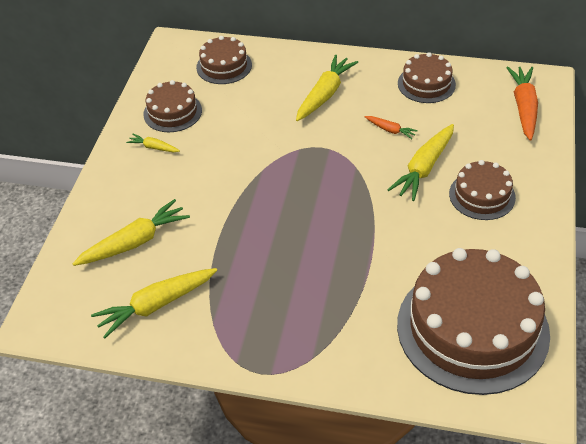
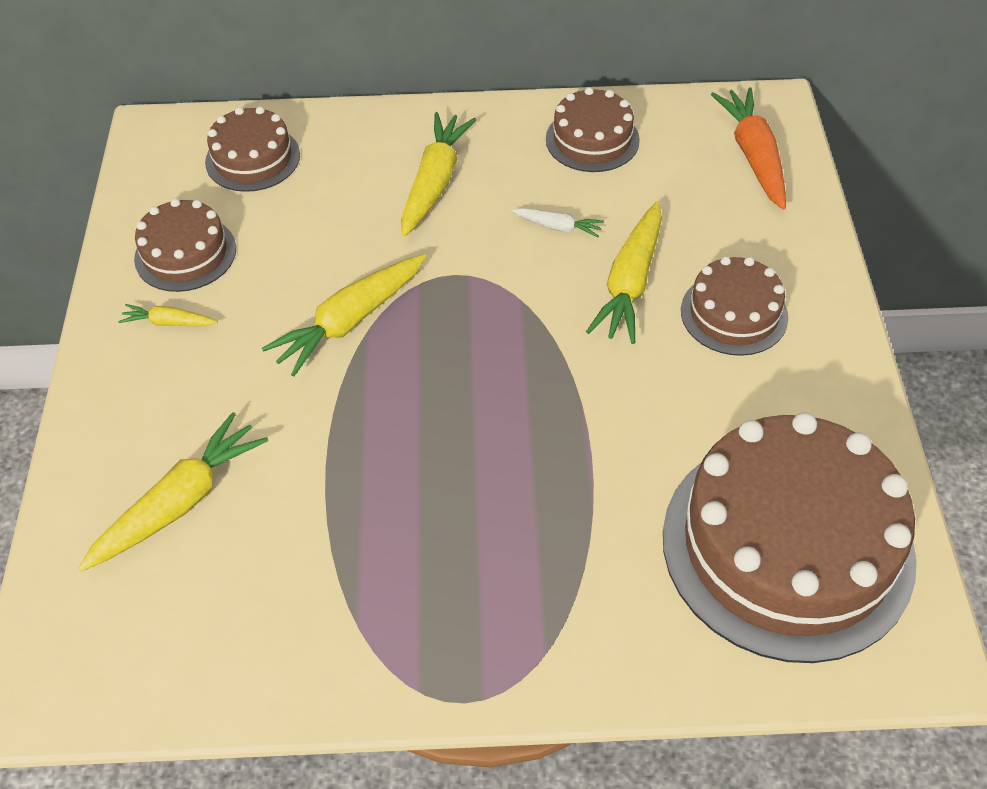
camera: 15 degrees left, 5 degrees up
(156, 305) = (249, 613): yellow carrot -> yellow carrot (350, 321)
(390, 130) = (558, 227): orange carrot -> white carrot

